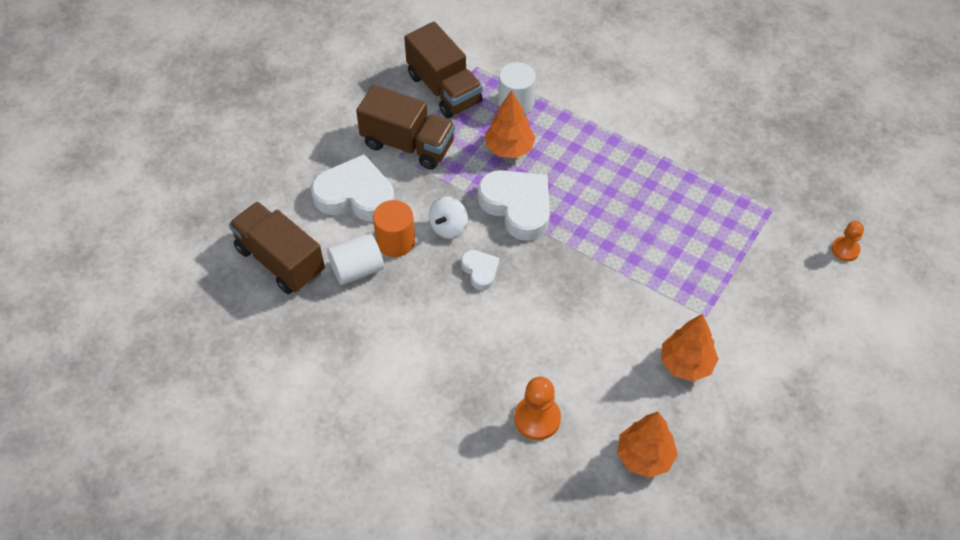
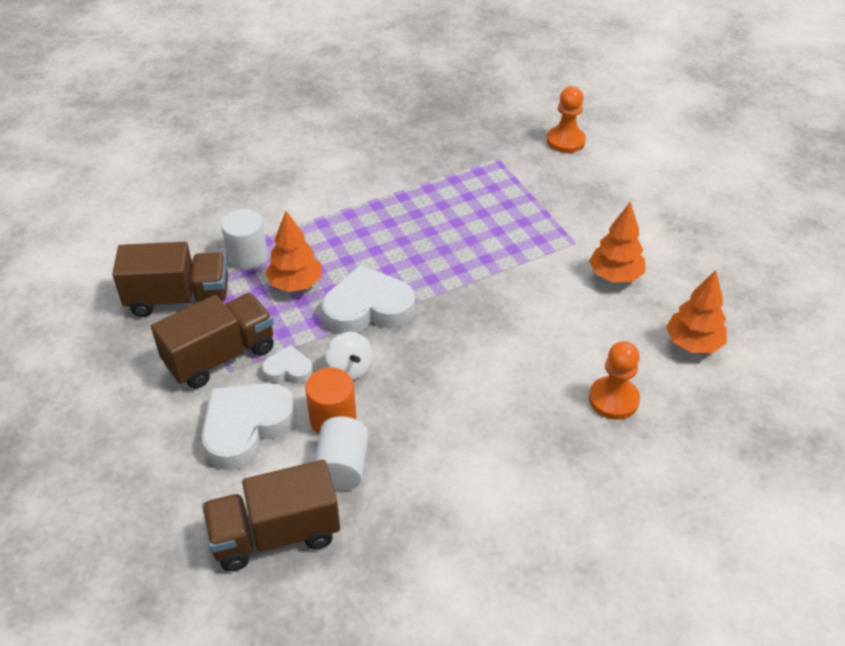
camera: 60 degrees left, 10 degrees down
(480, 271) = (420, 368): white heart -> white heart (288, 370)
(845, 249) = (565, 141): orange pawn -> orange pawn, size x1.54

